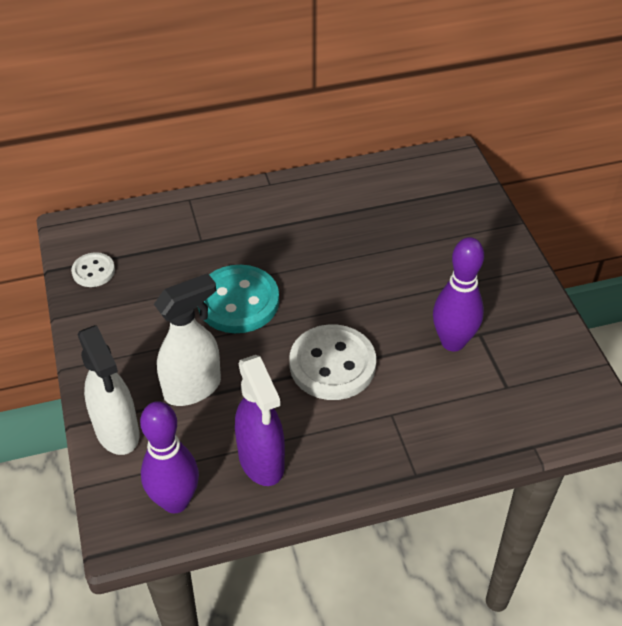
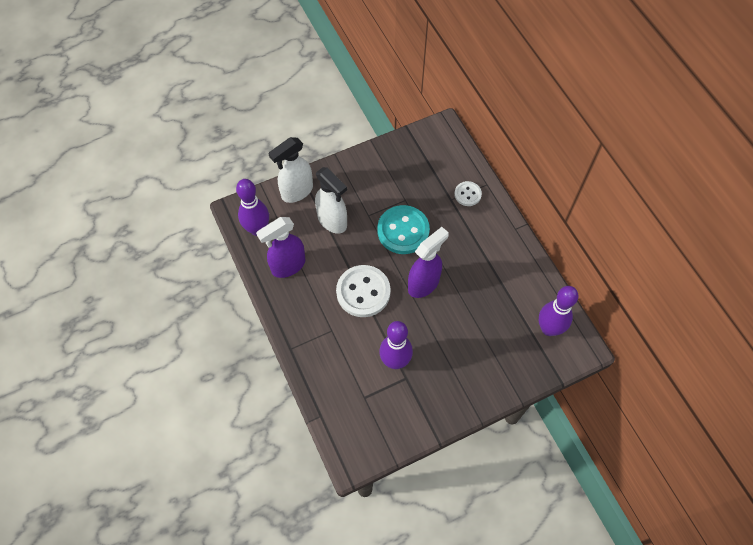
camera: 80 degrees right, 15 degrees up
(93, 271) = (410, 148): white button -> white button (467, 194)
(334, 291) = (424, 284): none -> purple spray bottle
(424, 180) = (549, 329): none -> purple bowling pin

